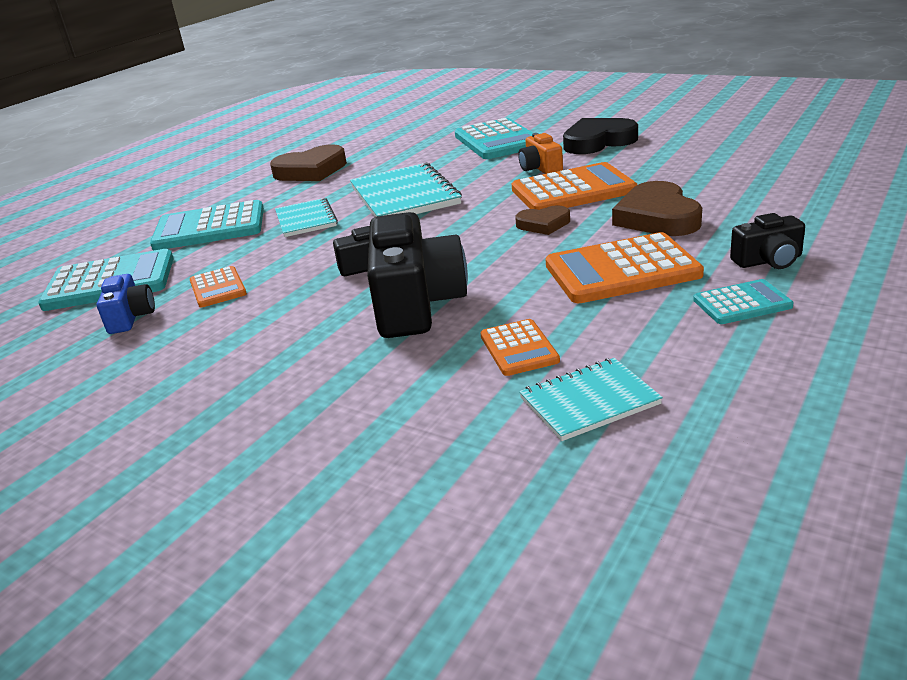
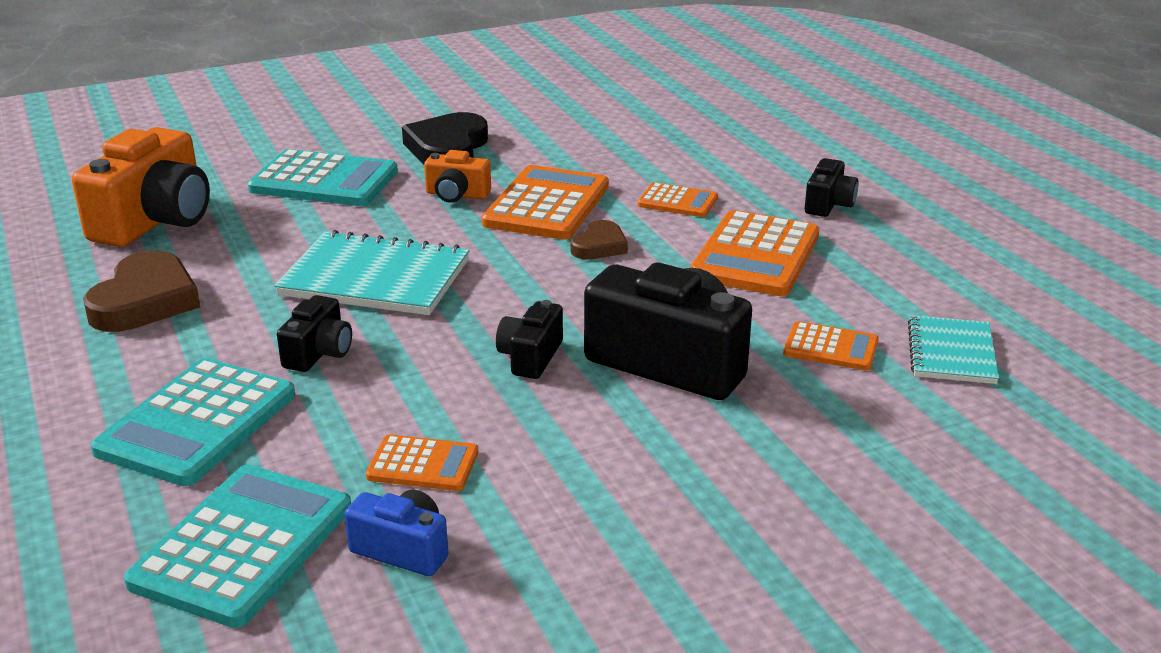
camera: 60 degrees left, 0 degrees up
(306, 220) = (319, 353): turquoise notebook -> black camera
(392, 137) = (155, 221): none -> orange camera
(657, 217) = (677, 201): brown heart -> orange calculator
(742, 303) = (880, 242): turquoise calculator -> none

